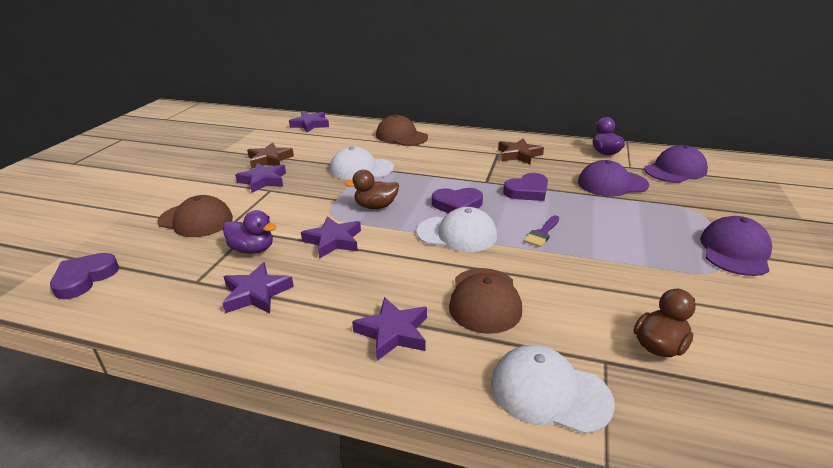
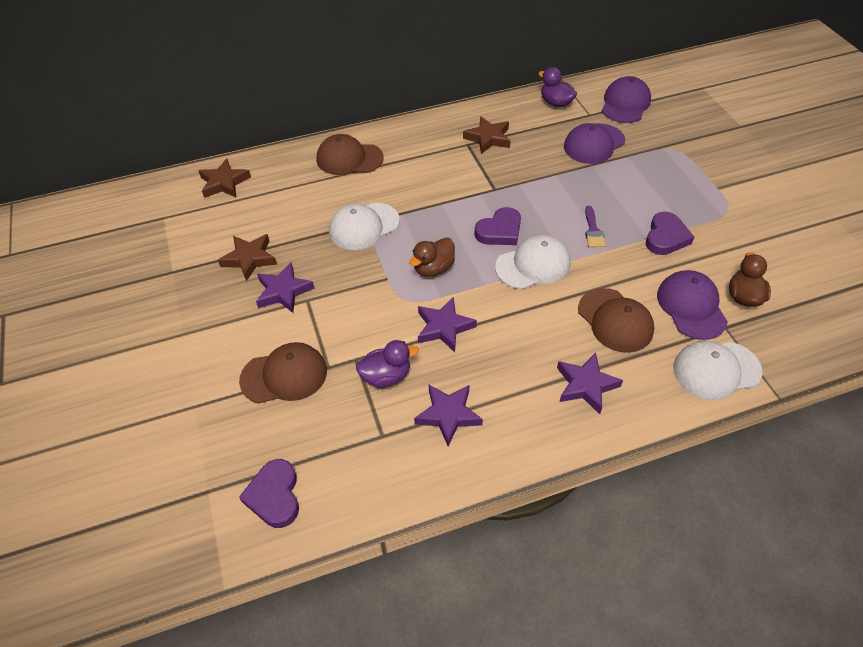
camera: 35 degrees left, 20 degrees up
(310, 125) = (224, 183): purple star -> brown star
(527, 191) = (539, 185): purple heart -> purple heart (666, 237)
(735, 251) = (725, 182): purple cap -> purple cap (691, 306)

